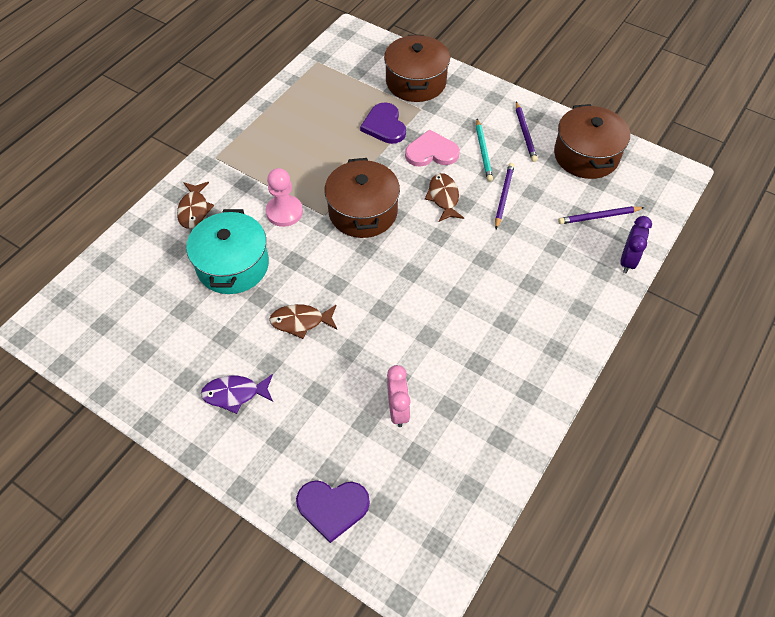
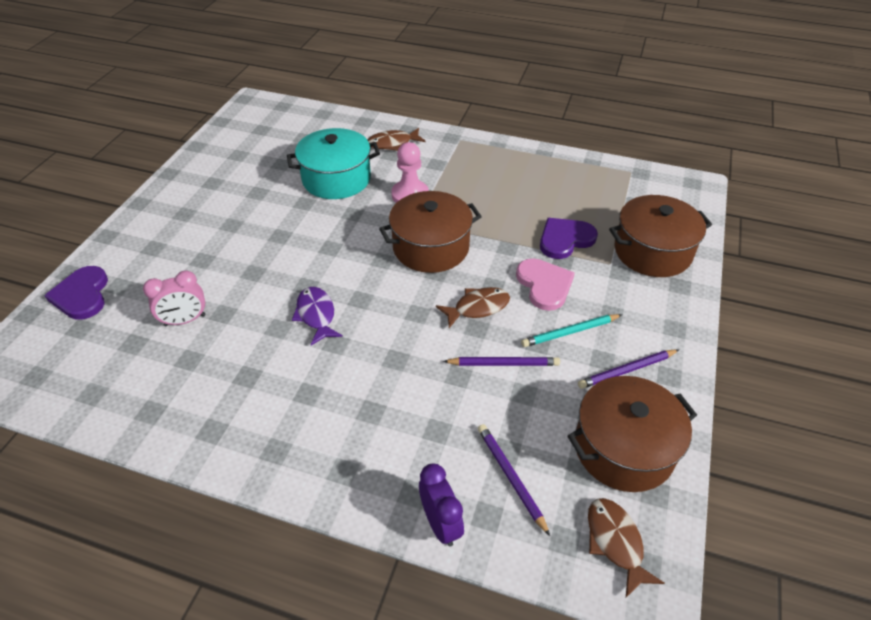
camera: 75 degrees right, 10 degrees down
(235, 394) = (198, 212): purple fish -> purple fish (316, 315)
(301, 321) = (281, 233): brown fish -> brown fish (615, 542)
(627, 261) = (440, 524): purple clock -> purple clock turned 120 degrees counterclockwise

